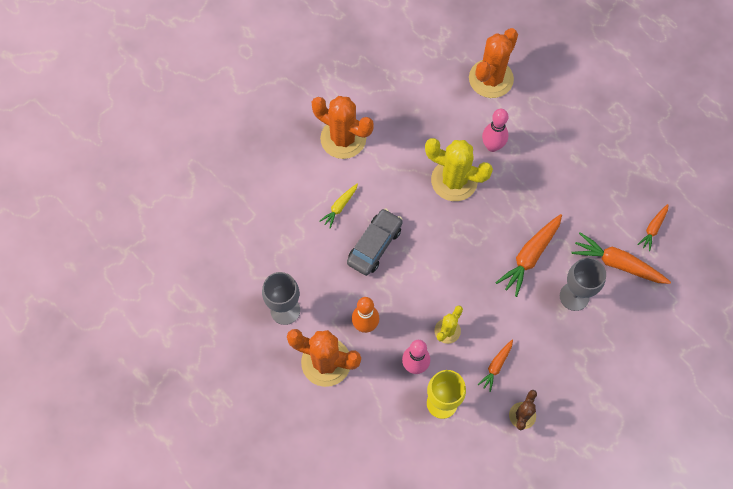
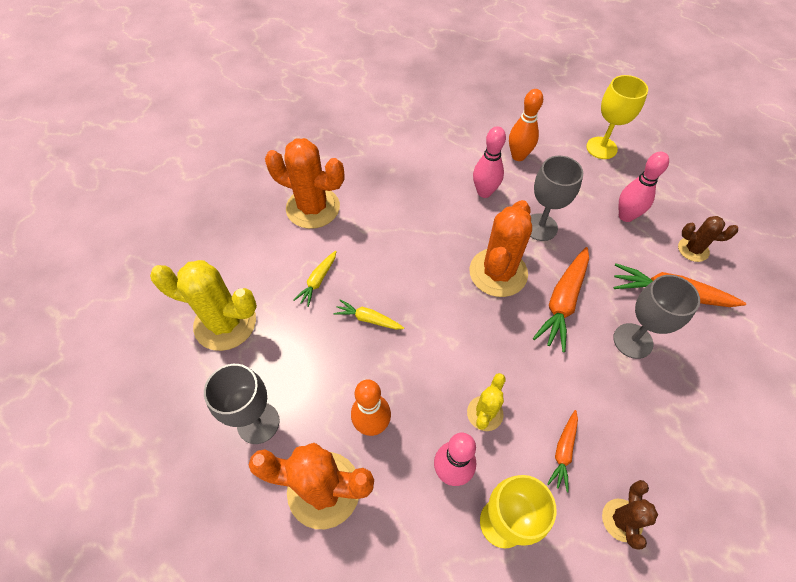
camera: 10 degrees left, 10 degrees down
(374, 245) = (368, 319): grey car -> yellow carrot
(454, 180) = (450, 232): yellow cactus -> yellow cactus (225, 323)
(491, 79) = (465, 131): orange cactus -> orange cactus (498, 272)
(531, 187) = (540, 227): none -> grey goblet
(532, 113) = (518, 156): none -> orange bowling pin
(608, 189) = (626, 216): none -> pink bowling pin
(610, 116) = (601, 148): none -> yellow goblet
(653, 229) = (693, 249): orange carrot -> brown cactus

